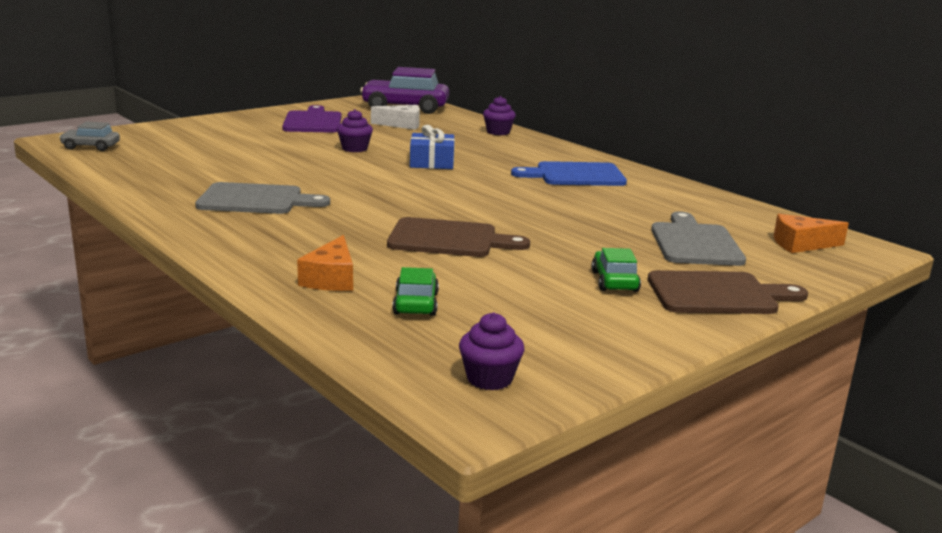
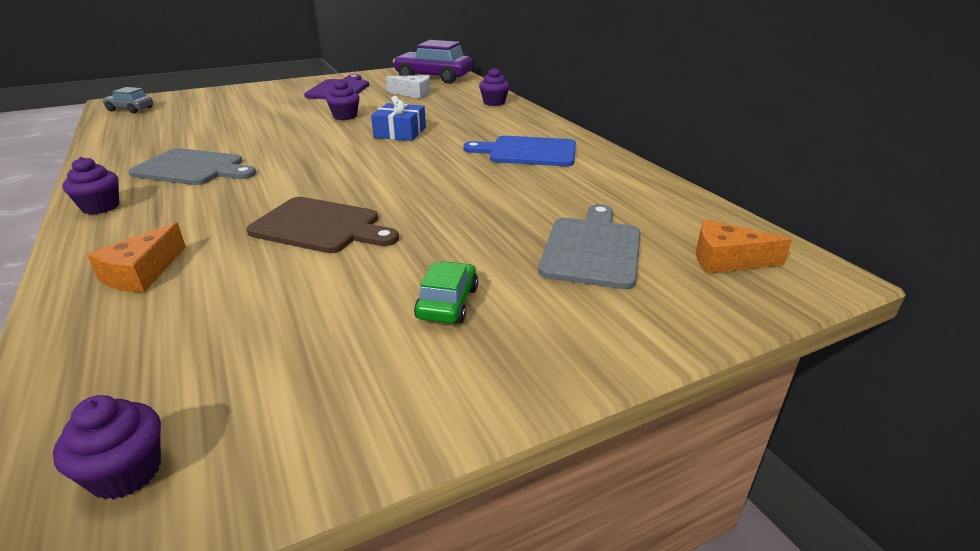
camera: 15 degrees right, 10 degrees up
(210, 235) = (100, 207): none -> purple cupcake
(416, 303) = (186, 319): green car -> none
(717, 294) = (563, 337): brown cutting board -> none

